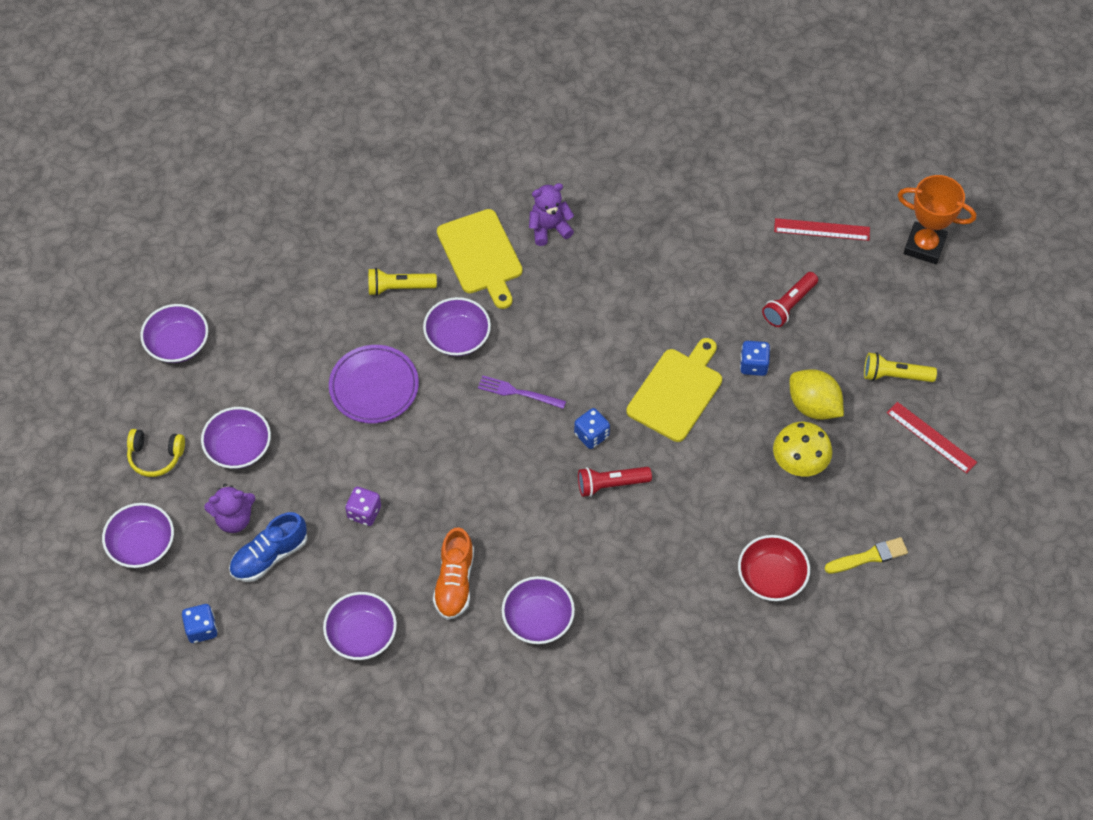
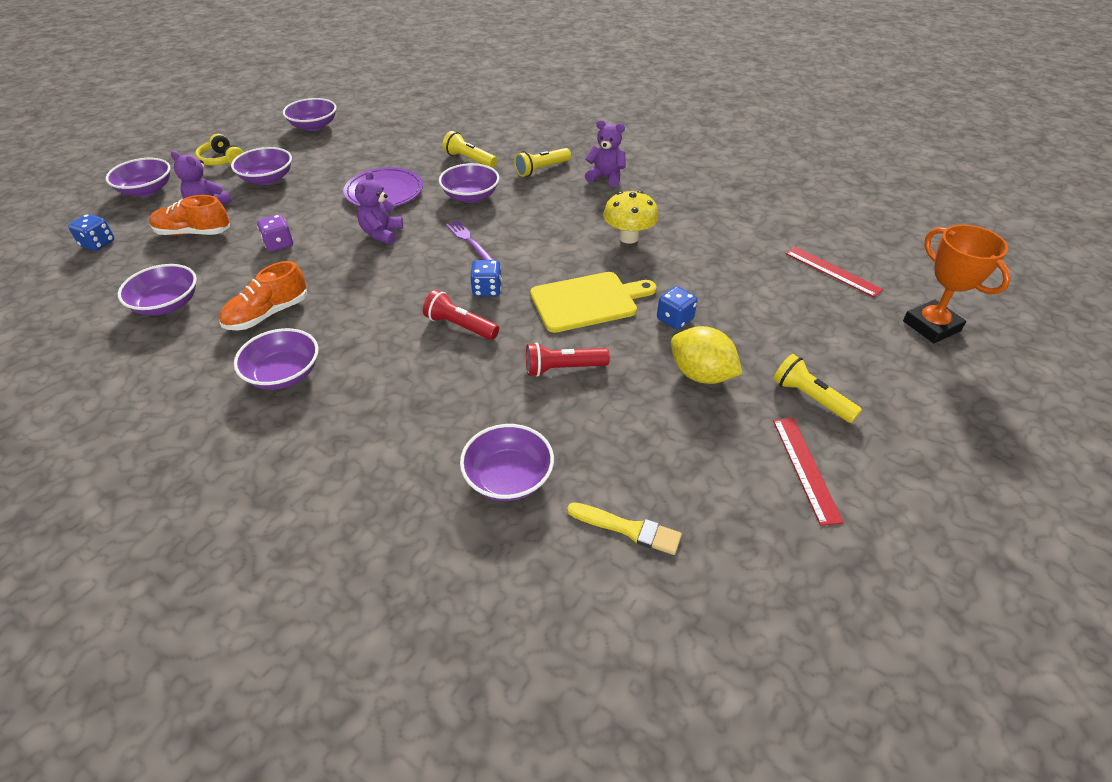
camera: 40 degrees right, 15 degrees down
(269, 556) = (193, 233): blue shoe -> orange shoe
(436, 437) = (382, 234): none -> purple teddy bear
(481, 255) = (542, 169): yellow cutting board -> yellow flashlight
(771, 577) = (508, 477): red bowl -> purple bowl
(789, 305) = (751, 300): red flashlight -> red flashlight (563, 368)
(799, 463) = (640, 407): yellow mushroom -> yellow mushroom (628, 237)
(813, 406) = (701, 375): yellow lemon -> yellow lemon turned 45 degrees counterclockwise

